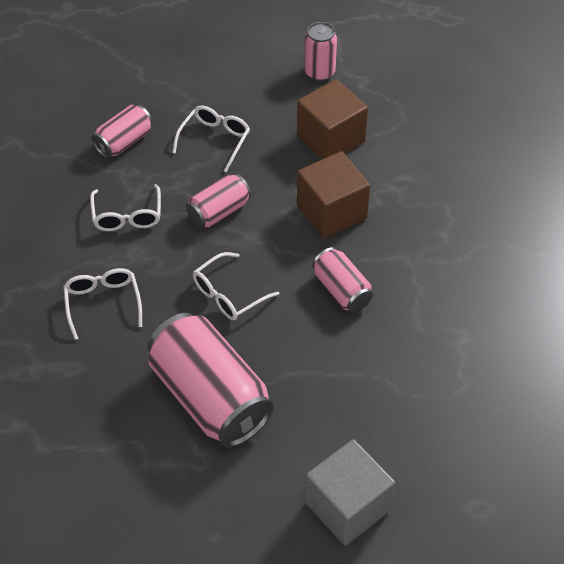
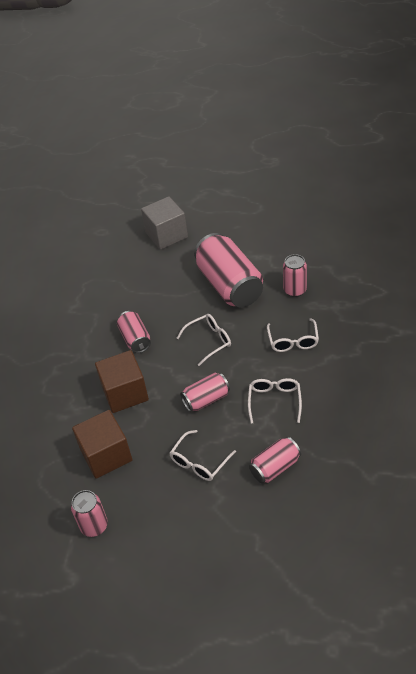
camera: 165 degrees left, 5 degrees down
(100, 394) = (295, 290): none -> pink can

